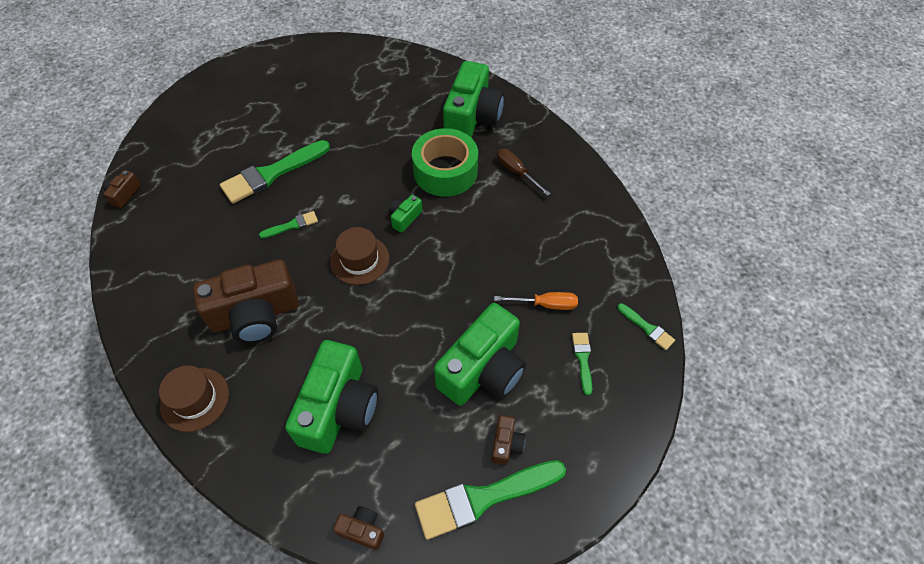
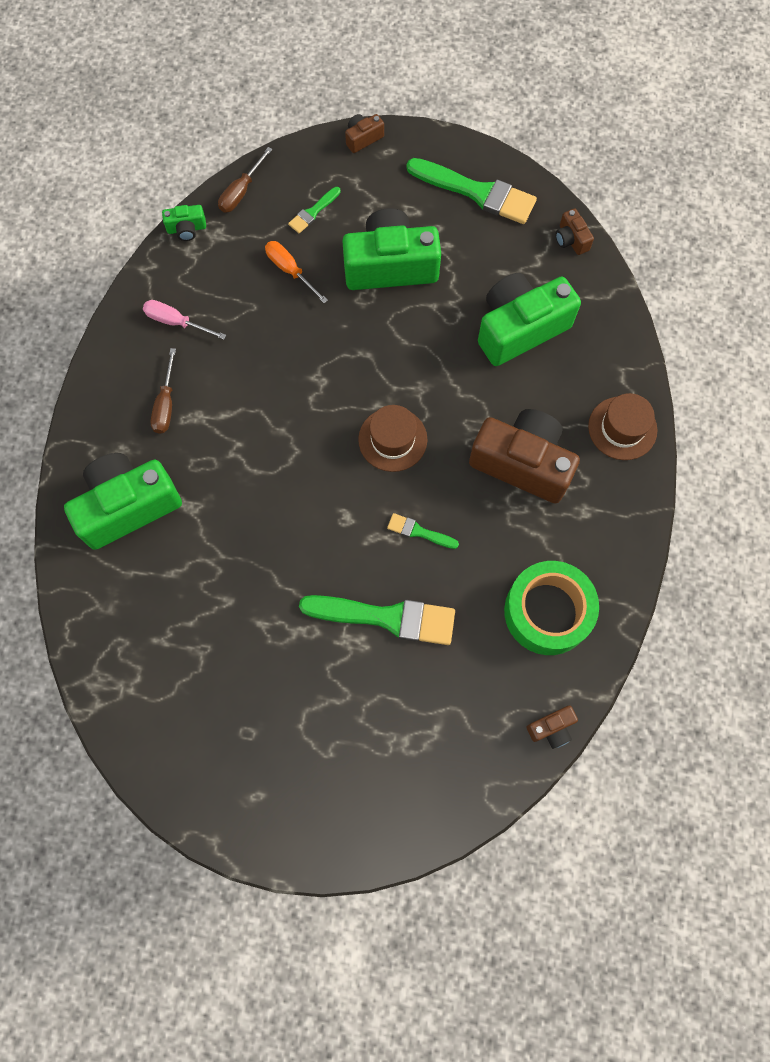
camera: 135 degrees left, 15 degrees up
(405, 218) = (313, 447): green camera -> green camera (187, 229)
(445, 171) = (225, 465): green tape -> green tape (547, 612)
(506, 444) = (428, 208): brown camera -> brown camera (363, 138)
(570, 215) = (176, 322): none -> pink screwdriver
(647, 328) = (241, 191): green brush -> brown screwdriver

